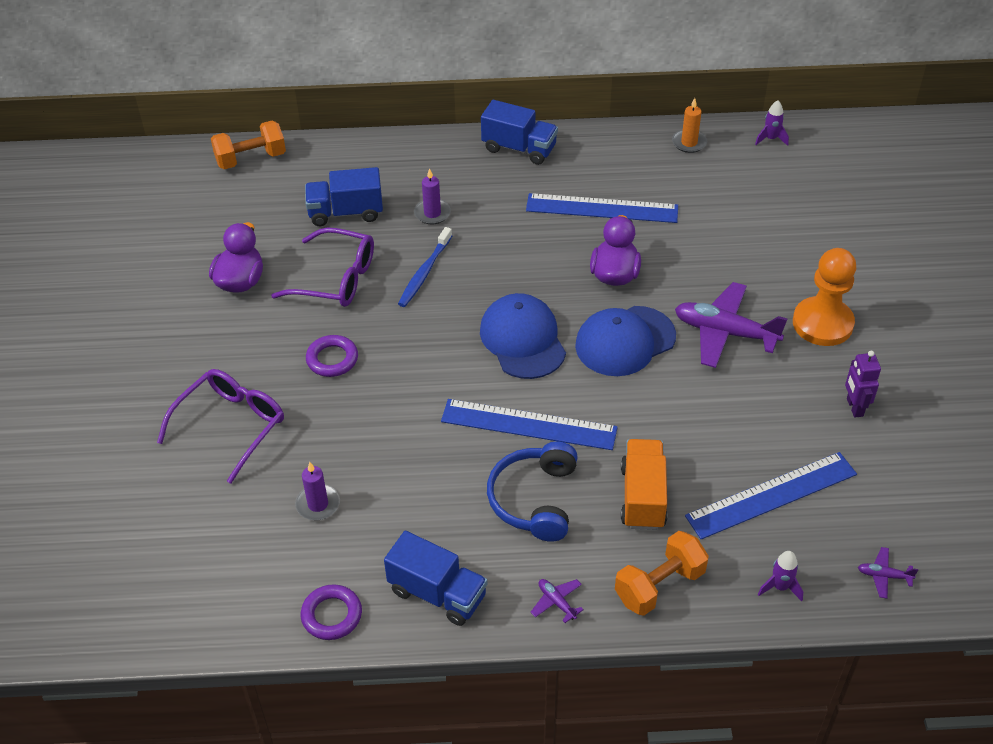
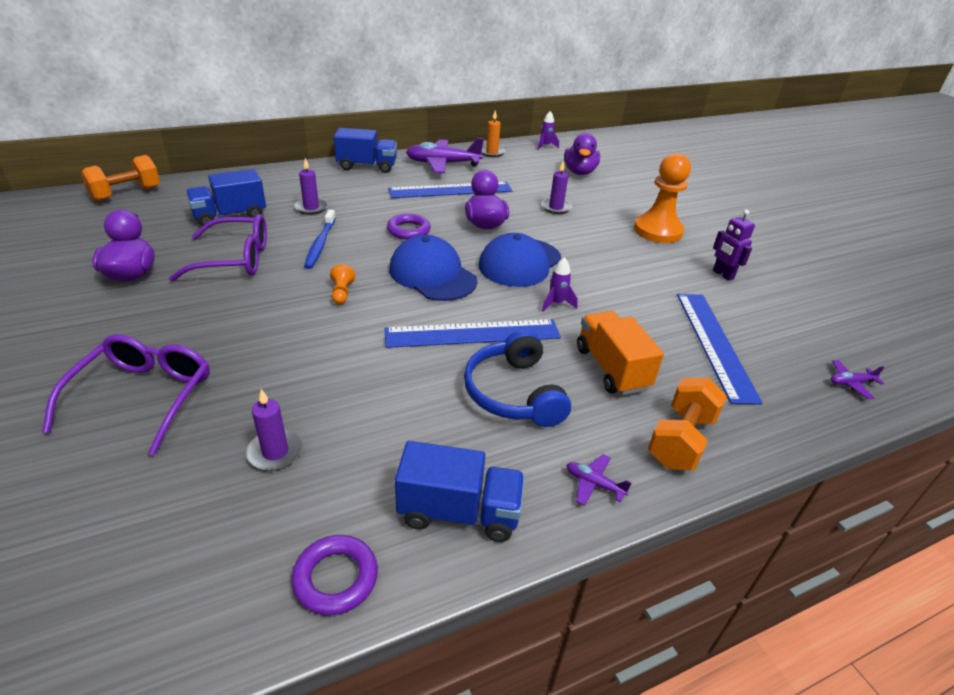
camera: 25 degrees left, 10 degrees down
(332, 359) = (250, 318): purple ring -> purple ring (408, 230)
(424, 346) = (342, 293): none -> orange pawn
(716, 261) = (556, 208): none -> purple candle
(725, 332) = (593, 246): purple plane -> purple plane (442, 164)
(771, 495) = (715, 344): blue ruler -> blue ruler turned 45 degrees counterclockwise
(780, 587) = (782, 413): purple rocket -> purple rocket (556, 304)
(787, 199) = (579, 172): none -> purple duck

